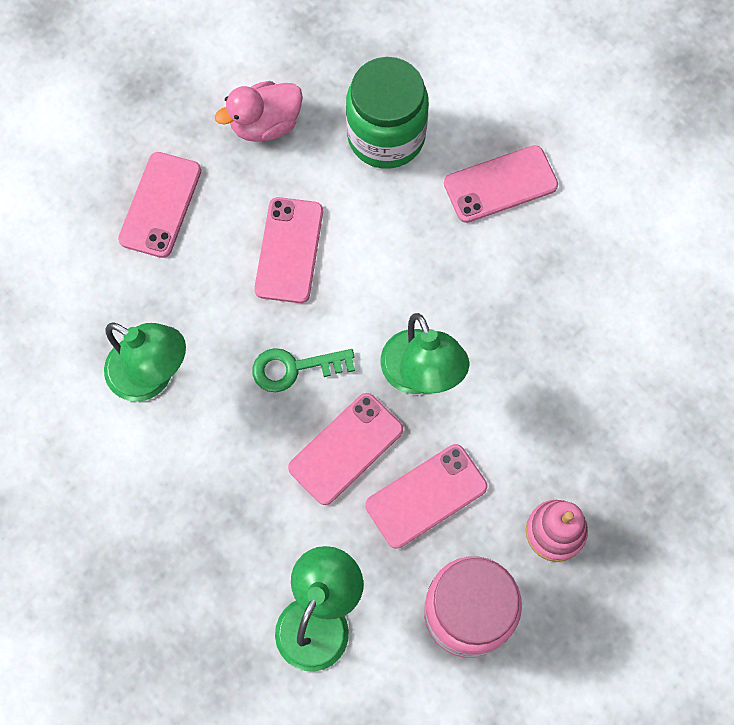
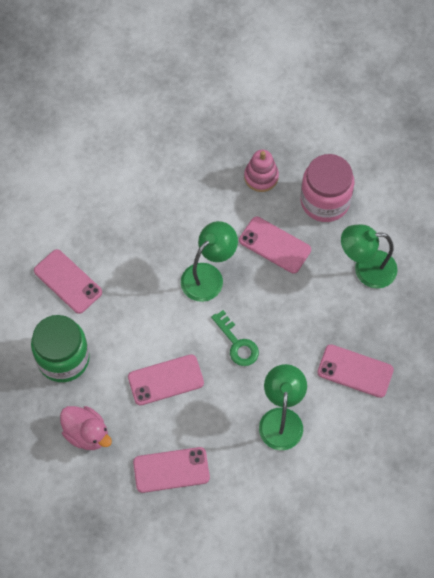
camera: 115 degrees left, 5 degrees down
(346, 448) = (269, 296): pink phone -> pink phone (355, 371)

